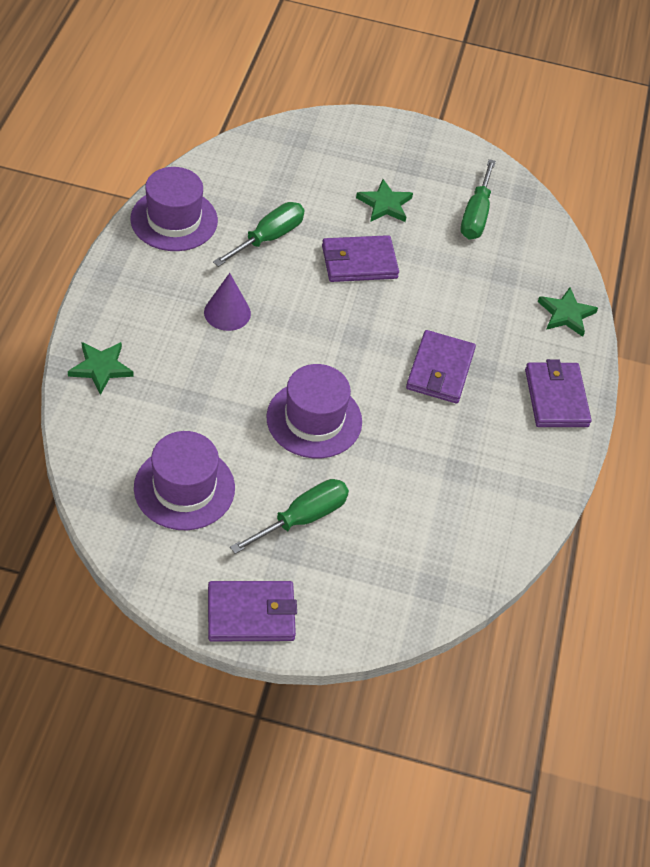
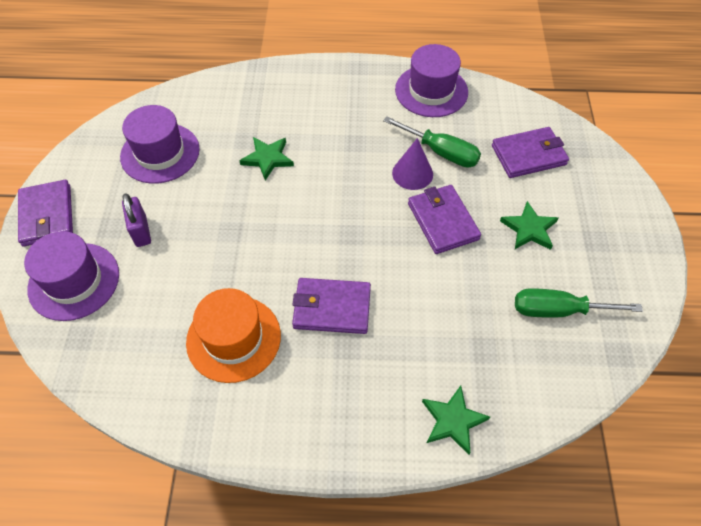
camera: 85 degrees right, 5 degrees up
(101, 368) = (262, 84): green star -> green star (267, 159)
(227, 312) = (344, 142): purple cone -> purple cone (412, 173)
(302, 518) = (141, 231): green screwdriver -> purple padlock
(314, 419) = (246, 220): purple hat -> purple hat (74, 281)
(458, 453) = (233, 338): none -> orange hat
(556, 398) = (328, 423): purple wallet -> purple wallet (528, 155)

